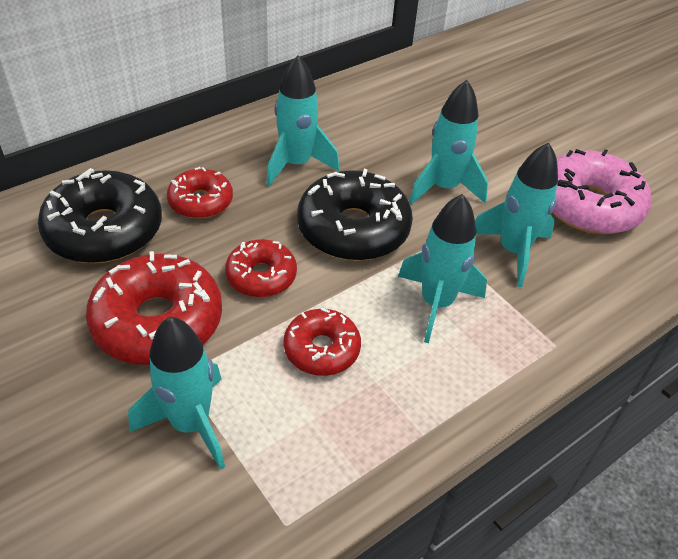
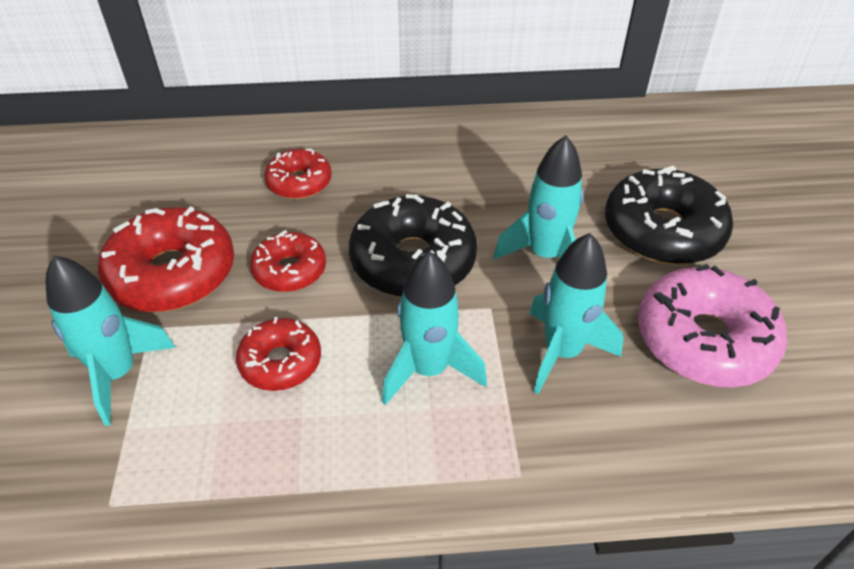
camera: 35 degrees right, 0 degrees up
(104, 230) = (202, 179): black donut -> black donut (662, 231)
(296, 164) = (415, 179): turquoise rocket -> none

